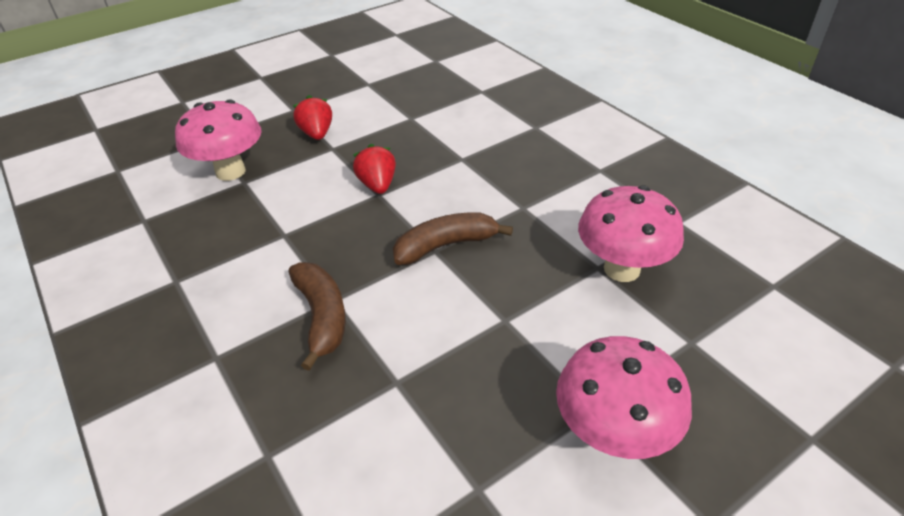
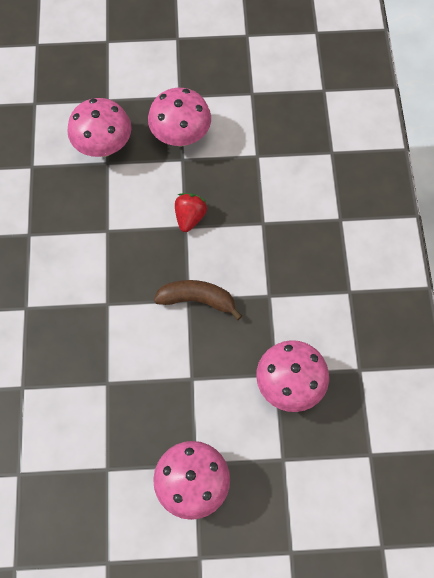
camera: 30 degrees right, 25 degrees up
(317, 134) = (181, 136): red strawberry -> pink mushroom
(322, 317) = (94, 313): brown banana -> none

